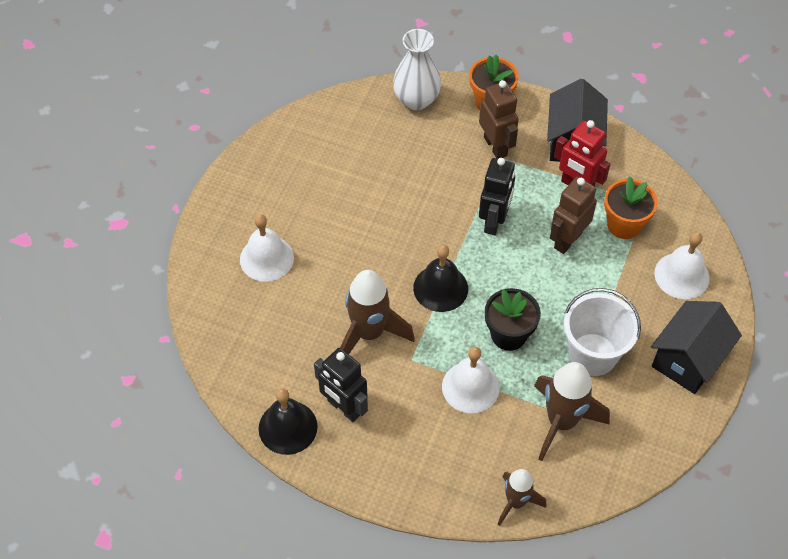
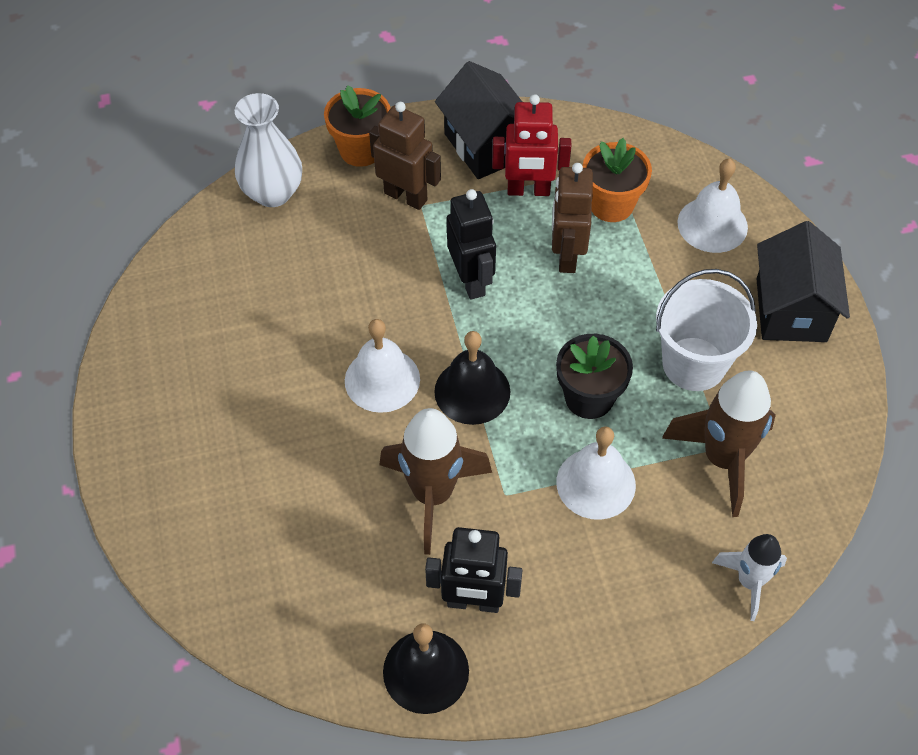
camera: 35 degrees left, 0 degrees up
(266, 258) = (237, 482): white bell -> white bell (382, 379)
(516, 502) = (749, 582): brown rocket -> white rocket

